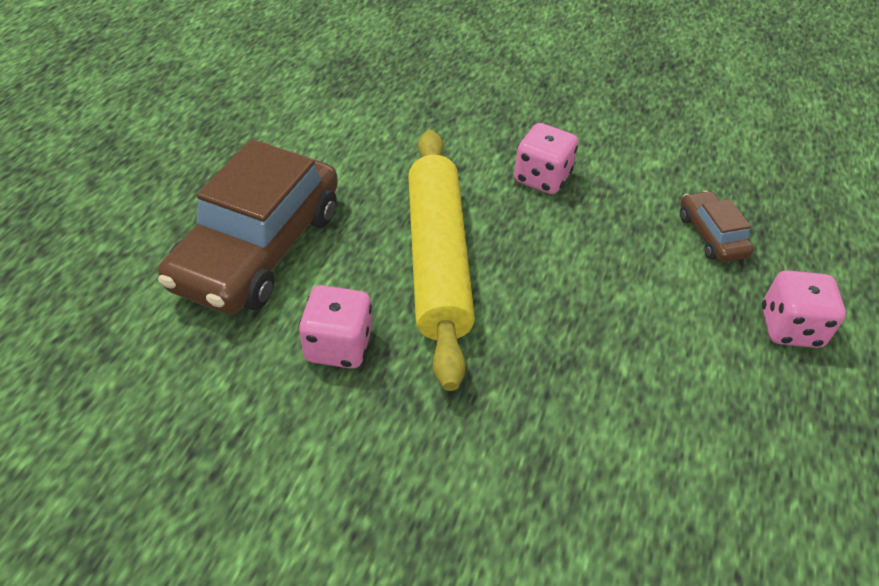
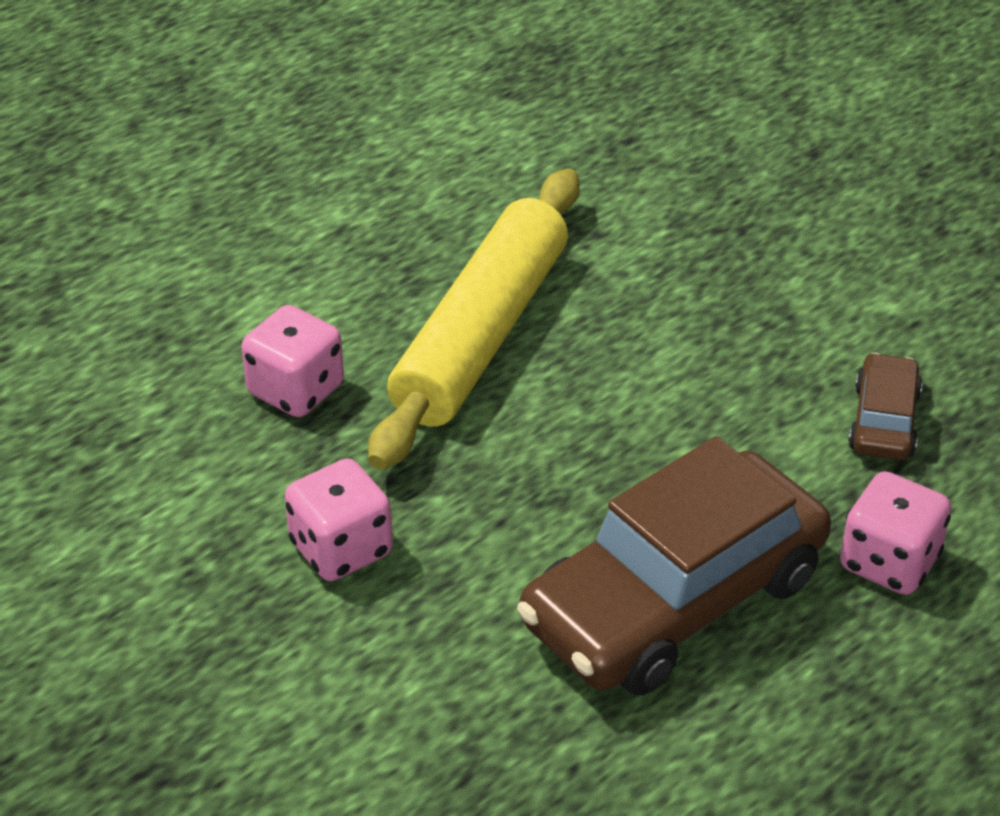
camera: 30 degrees right, 5 degrees down
(258, 248) = (276, 256): brown car -> brown car (674, 600)
(541, 178) = (700, 278): pink dice -> pink dice (341, 549)

